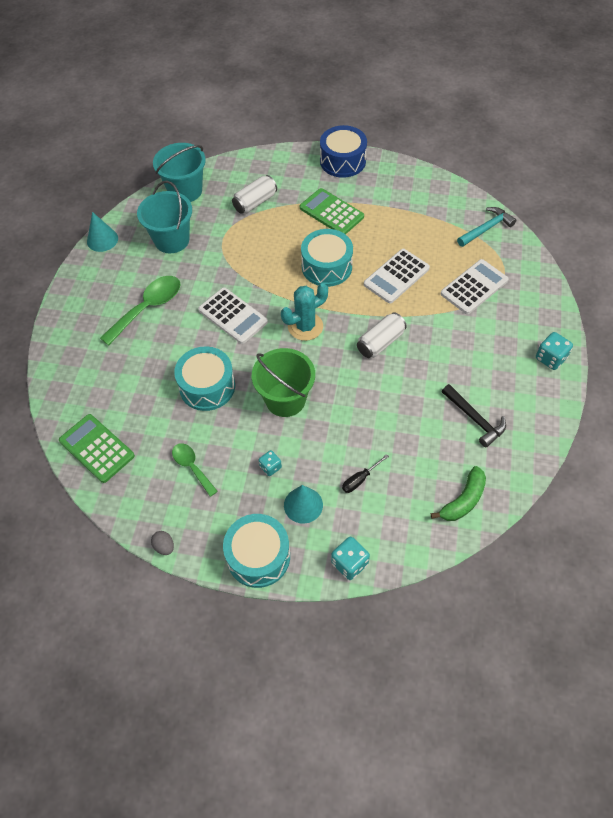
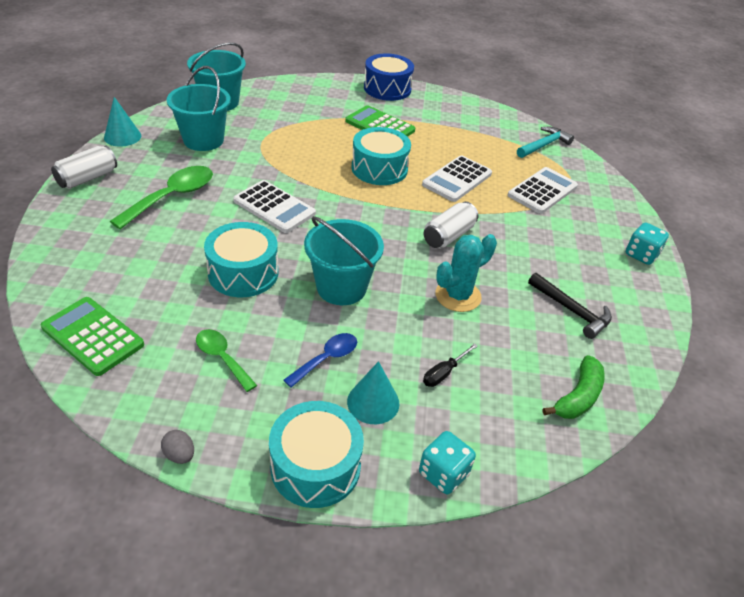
camera: 10 degrees left, 15 degrees down
(255, 202) = (297, 114): white can -> white can (87, 178)
(270, 467) = (327, 359): turquoise dice -> blue spoon
(285, 399) = (341, 287): green bucket -> turquoise bucket
(305, 326) = (360, 219): turquoise cactus -> turquoise cactus (458, 296)

